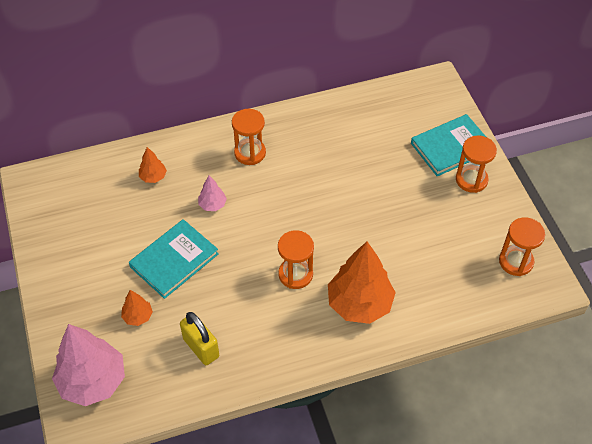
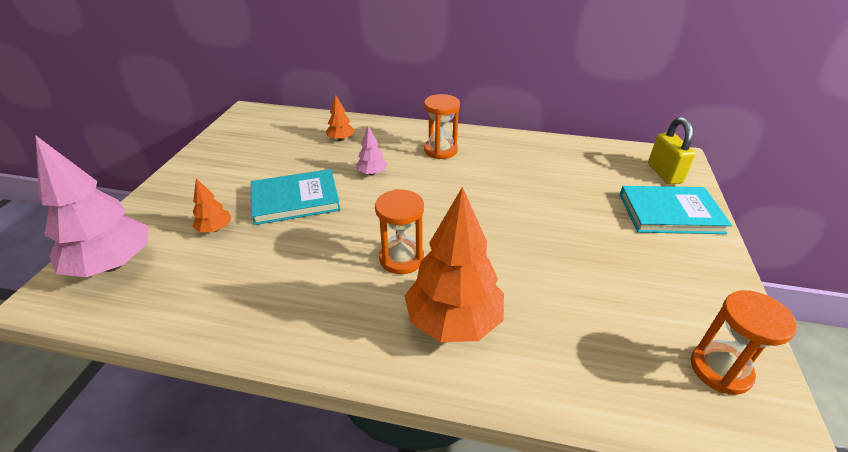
camera: 30 degrees right, 15 degrees down
(201, 348) = (239, 283): yellow padlock -> yellow padlock (664, 173)
(471, 180) = (684, 251): orange hourglass -> none

